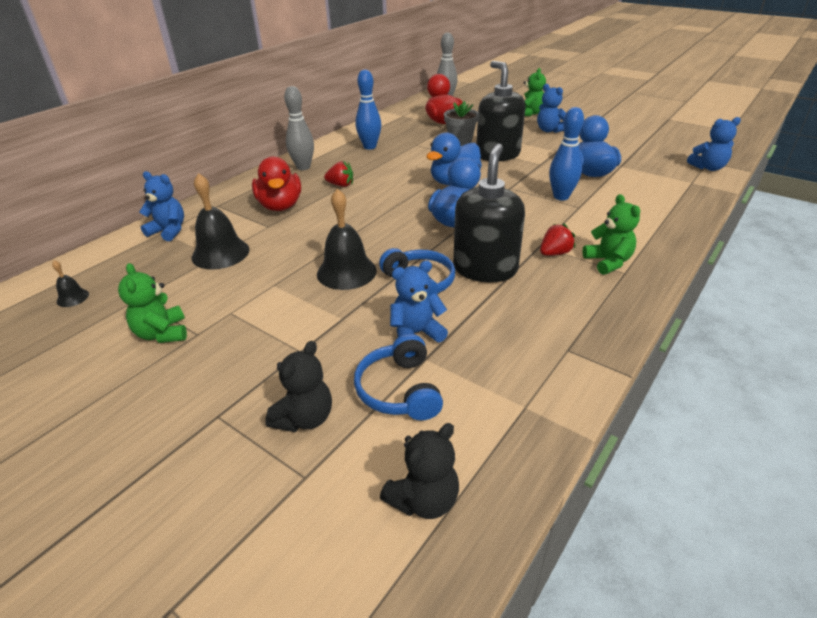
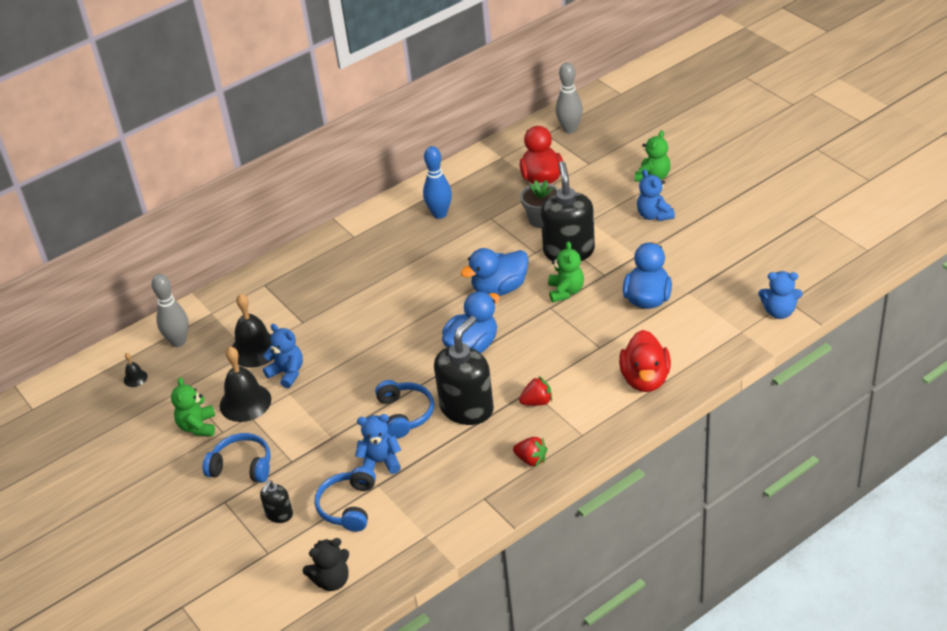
camera: 20 degrees right, 5 degrees up
(169, 231) = (216, 313): blue teddy bear -> blue teddy bear (287, 373)
(233, 367) = (242, 466): none -> blue headphones
(280, 206) = (320, 296): red duck -> red duck (645, 379)
(303, 167) = (359, 239): grey bowling pin -> grey bowling pin (178, 341)
(305, 418) = (279, 514): black teddy bear -> black soap dispenser
(341, 185) = (386, 274): red strawberry -> red strawberry (531, 459)
(346, 272) = (351, 390): black bell -> black bell (245, 402)
(561, 197) = (592, 329): blue bowling pin -> none
(608, 262) = (576, 420): green teddy bear -> green teddy bear (566, 291)

